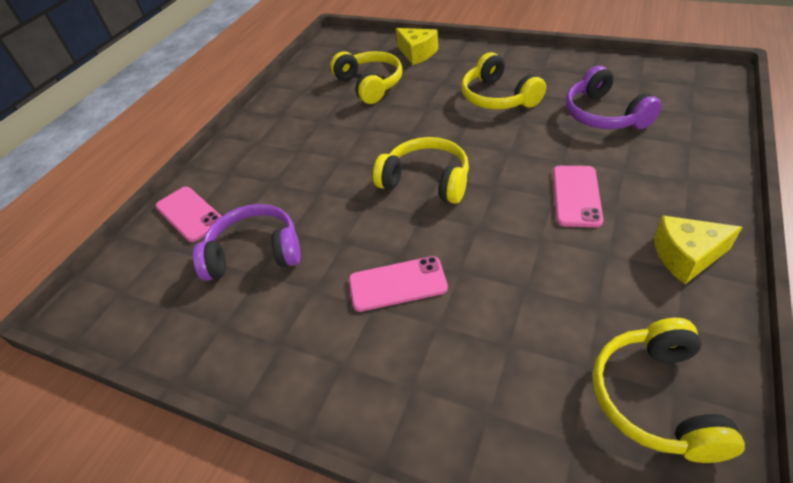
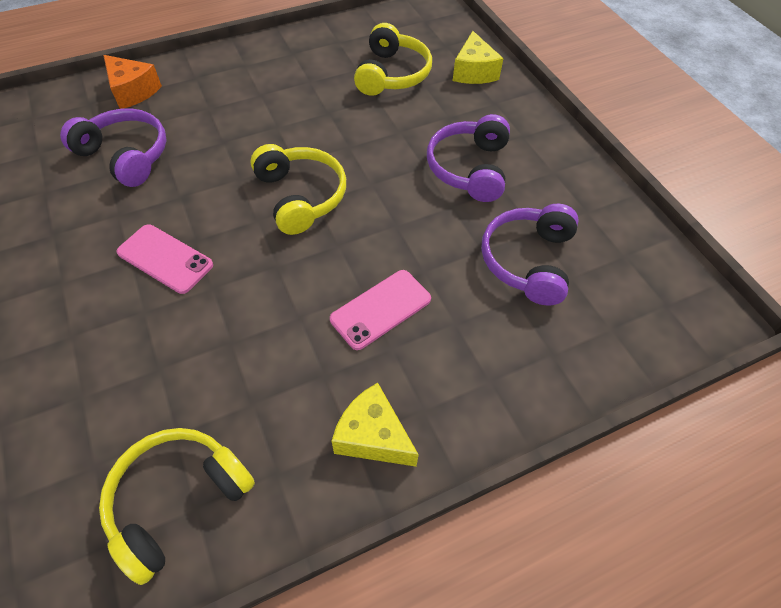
camera: 35 degrees right, 10 degrees up
(189, 214) = (133, 91): pink phone -> orange cheese
(498, 97) = (469, 168): yellow headphones -> purple headphones

